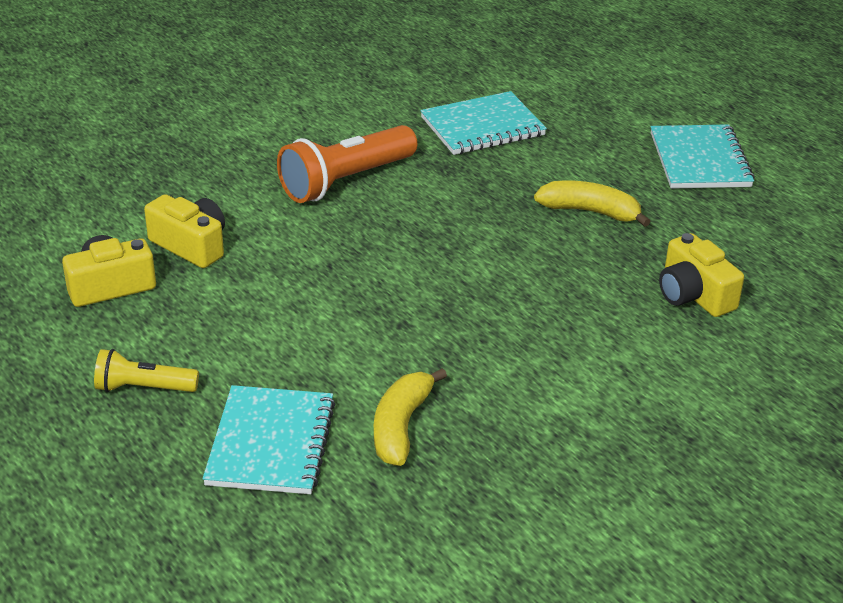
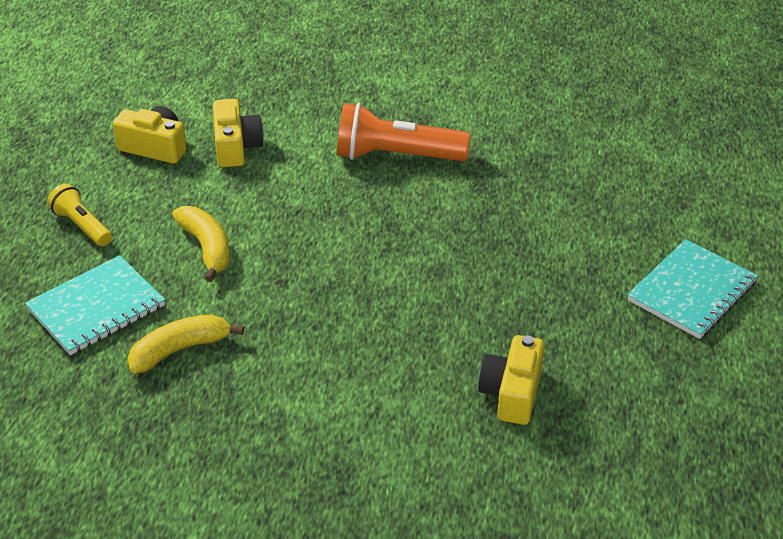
camera: 45 degrees right, 5 degrees up
(482, 127) = (556, 167): turquoise notebook -> none
(590, 212) = (535, 281): yellow banana -> yellow banana (207, 248)

